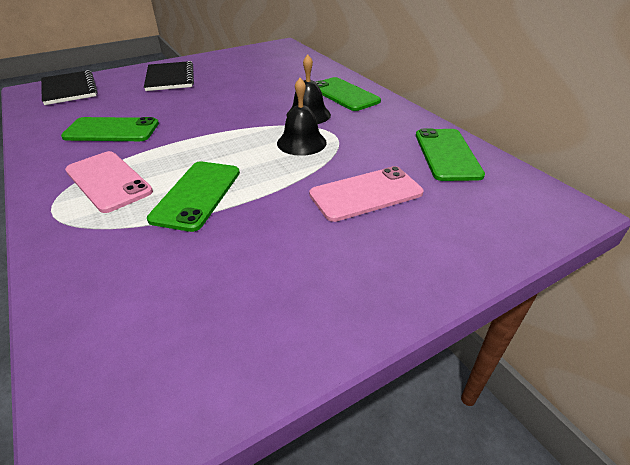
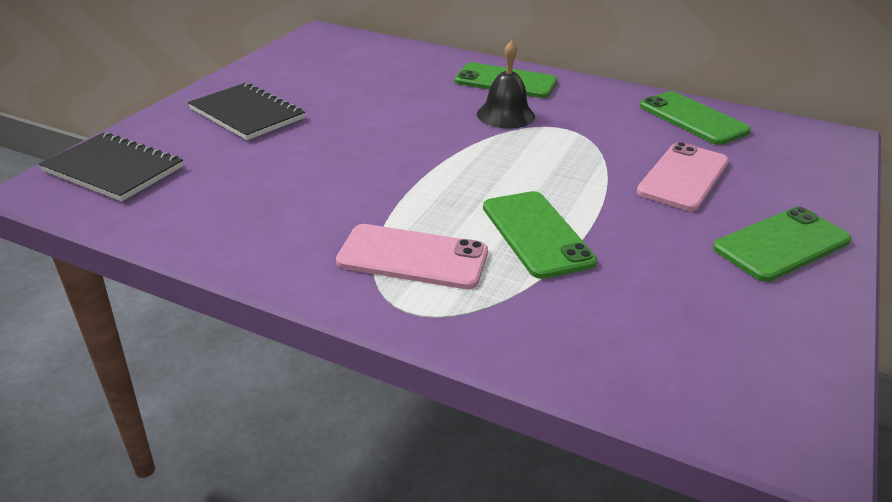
camera: 35 degrees left, 5 degrees down
(112, 130) = (299, 202): green phone -> green phone (781, 244)
(301, 142) = (549, 147): black bell -> none

